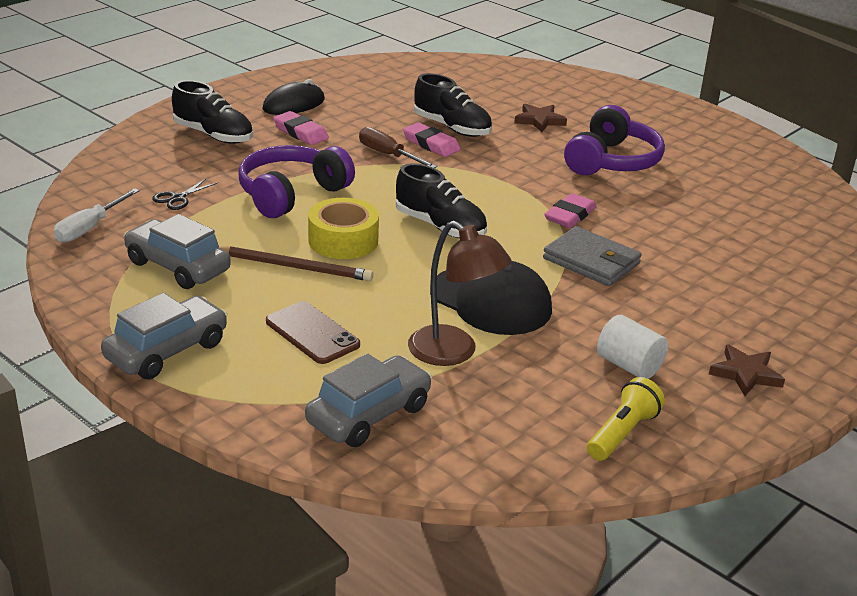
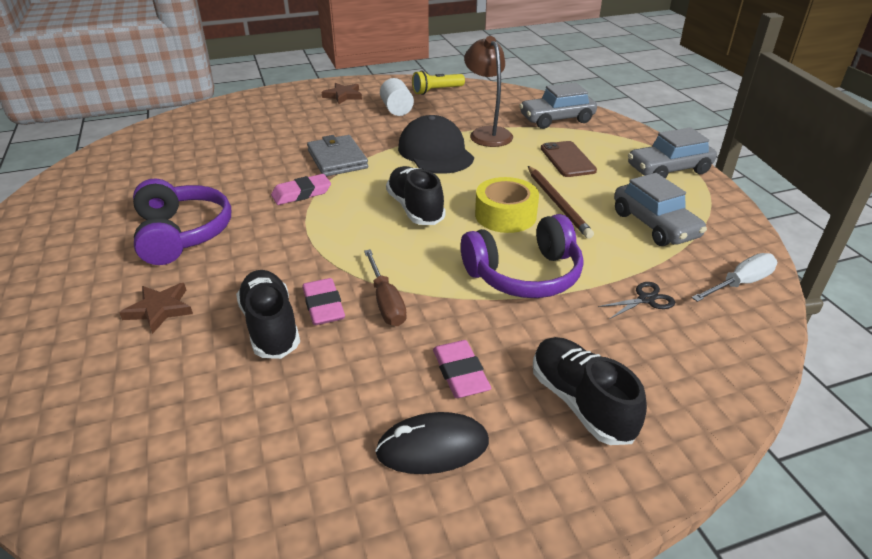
camera: 150 degrees left, 5 degrees up
(294, 267) = (557, 203): brown pencil -> brown pencil turned 150 degrees counterclockwise
(612, 161) = (182, 234): purple headphones -> purple headphones turned 105 degrees clockwise

